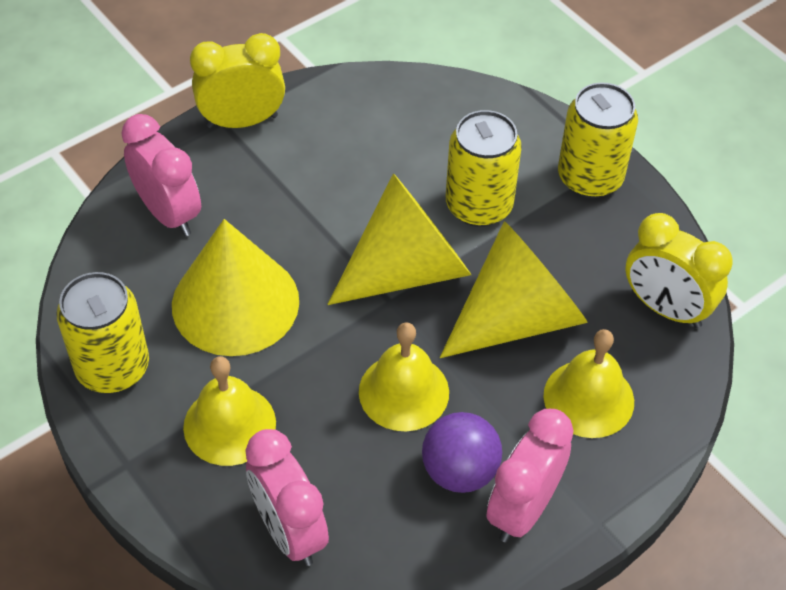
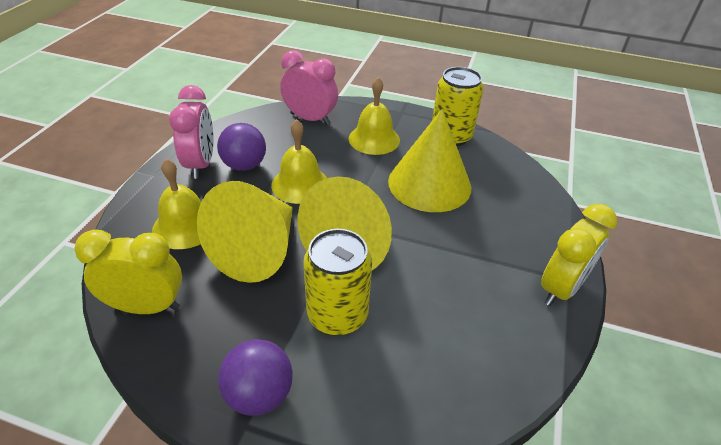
camera: 145 degrees right, 10 degrees down
(169, 214) = (520, 208): pink clock -> none
(590, 178) = (259, 394): yellow can -> purple ball

